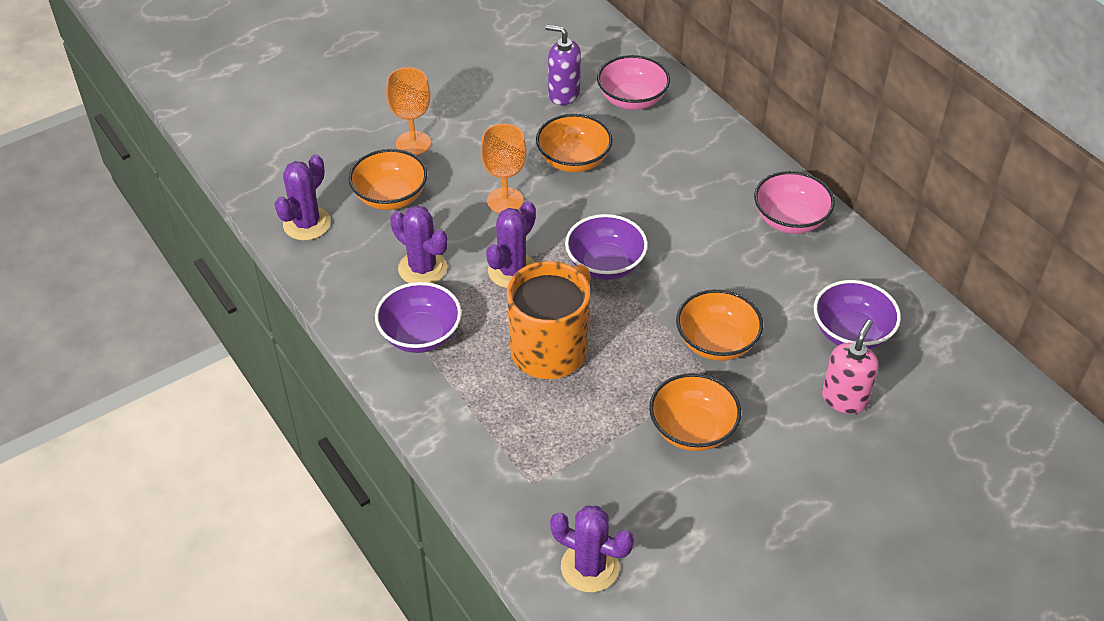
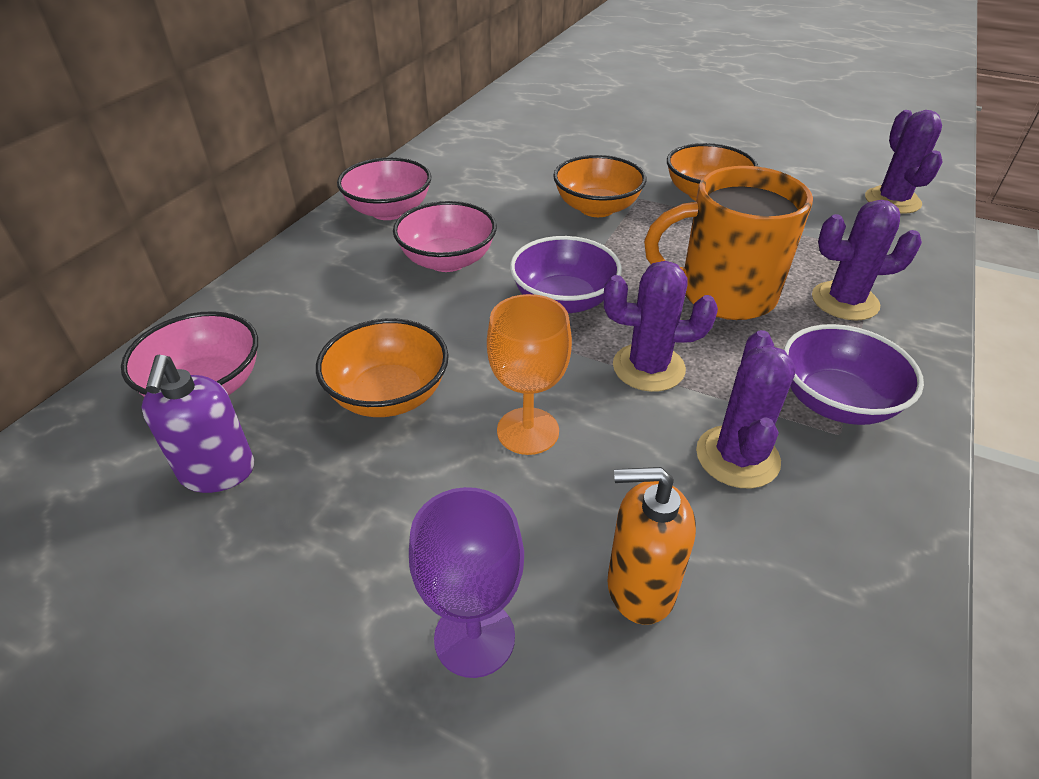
camera: 120 degrees left, 5 degrees down
(307, 224) = (824, 692): purple cactus -> purple cactus (844, 301)
(390, 197) = (640, 587): orange bowl -> orange soap dispenser
(413, 143) = (474, 637): orange goblet -> purple goblet
(694, 227) = (447, 260): none -> pink bowl
(844, 399) = (588, 145): pink soap dispenser -> none
(851, 333) = (514, 156): purple bowl -> none

